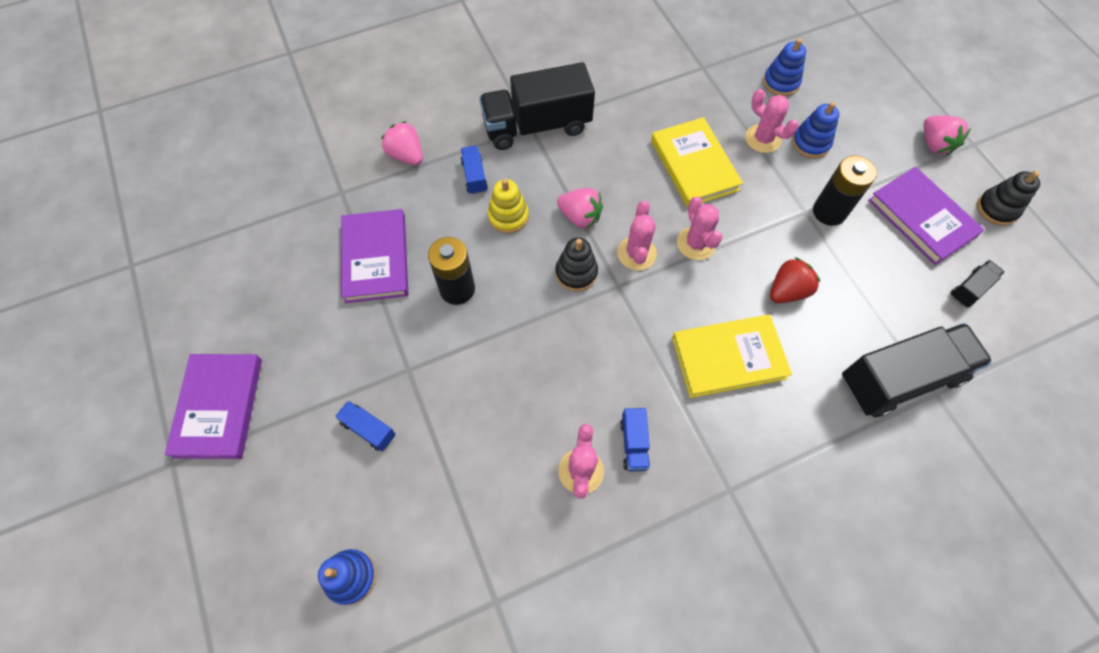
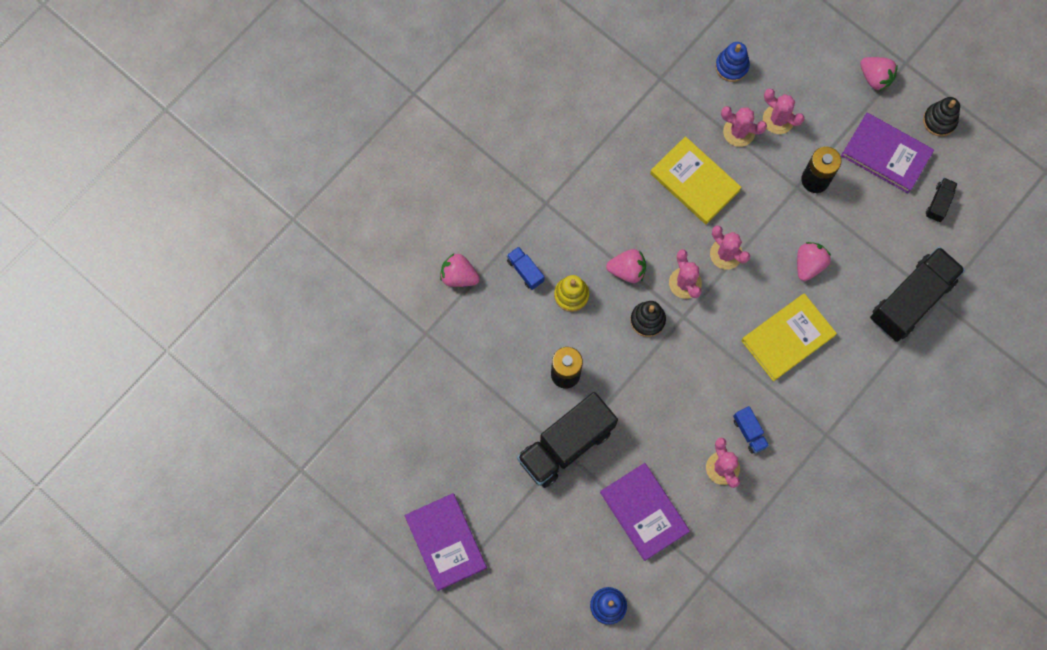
camera: 25 degrees left, 10 degrees up
(369, 429) = (562, 507): blue truck -> none
(375, 258) = (488, 377): purple book -> purple book (644, 512)
(537, 126) = (550, 200): black truck -> black truck (566, 445)
(787, 291) = (809, 264): red strawberry -> pink strawberry
(810, 143) = (778, 119): blue stacking toy -> pink cactus

